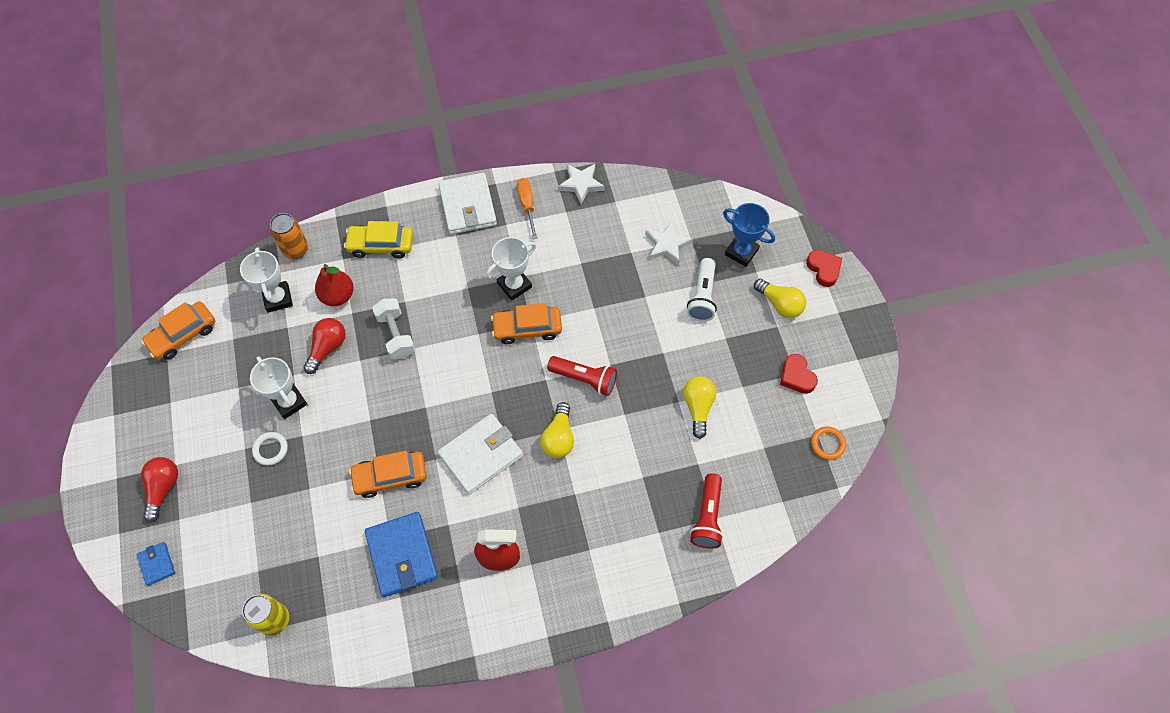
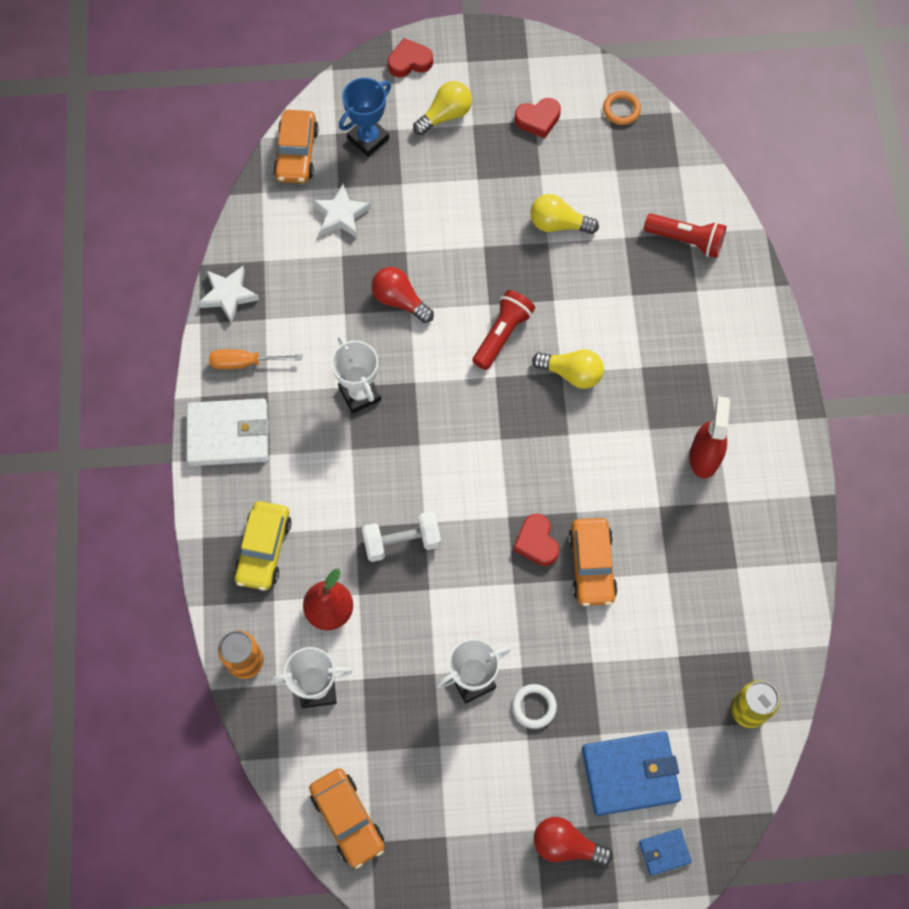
camera: 80 degrees left, 5 degrees up
(327, 348) = (404, 628): red light bulb -> red light bulb (400, 300)
(402, 555) = (689, 561): blue wallet -> blue wallet (630, 774)
(406, 432) = (536, 542): none -> red heart
(481, 455) = (580, 460): white wallet -> none
(527, 328) = (423, 387): orange car -> orange car (297, 153)
(702, 296) = (419, 191): white flashlight -> none

